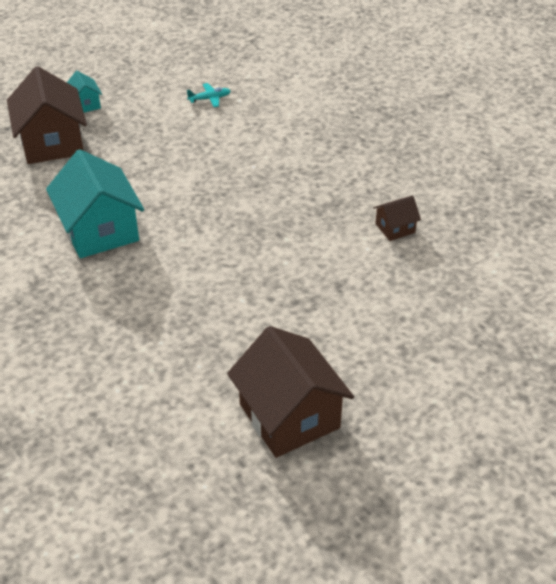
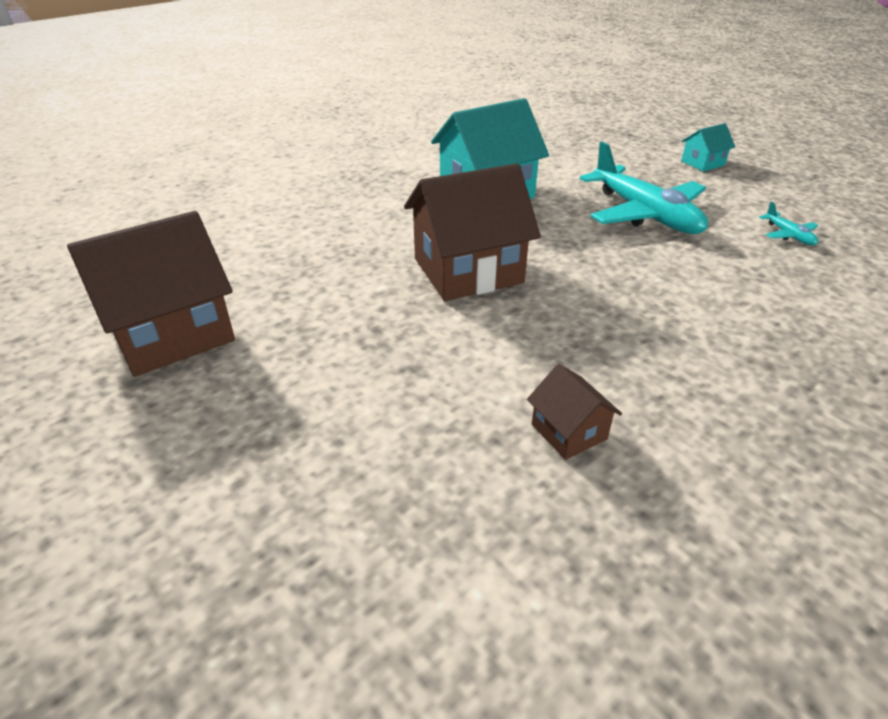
camera: 85 degrees right, 5 degrees down
(52, 143) = (620, 155): brown house -> brown house (468, 271)
(163, 152) = (645, 214): none -> turquoise plane

